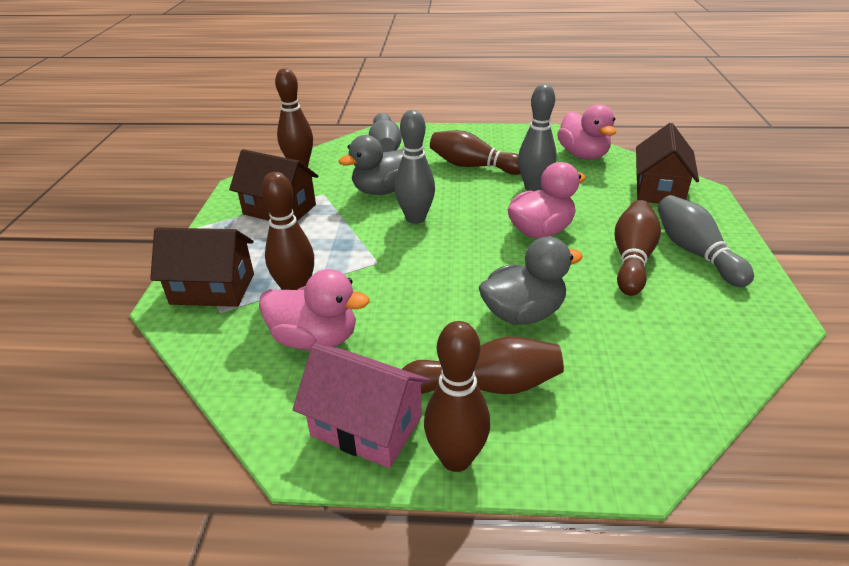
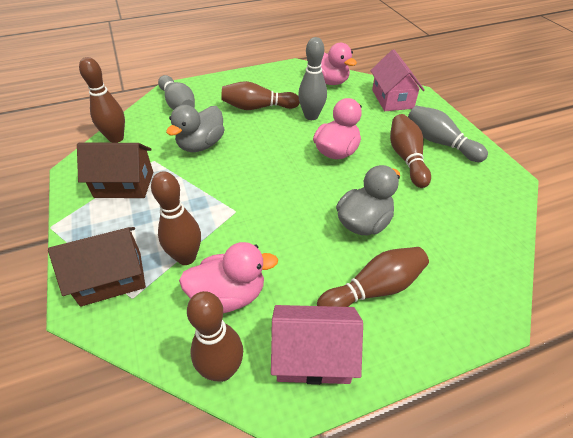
camera: 25 degrees left, 10 degrees up
(415, 218) = (242, 164): grey bowling pin -> none
(456, 458) = (389, 356): brown bowling pin -> brown bowling pin (222, 370)
(659, 190) = (392, 99): brown house -> pink house

